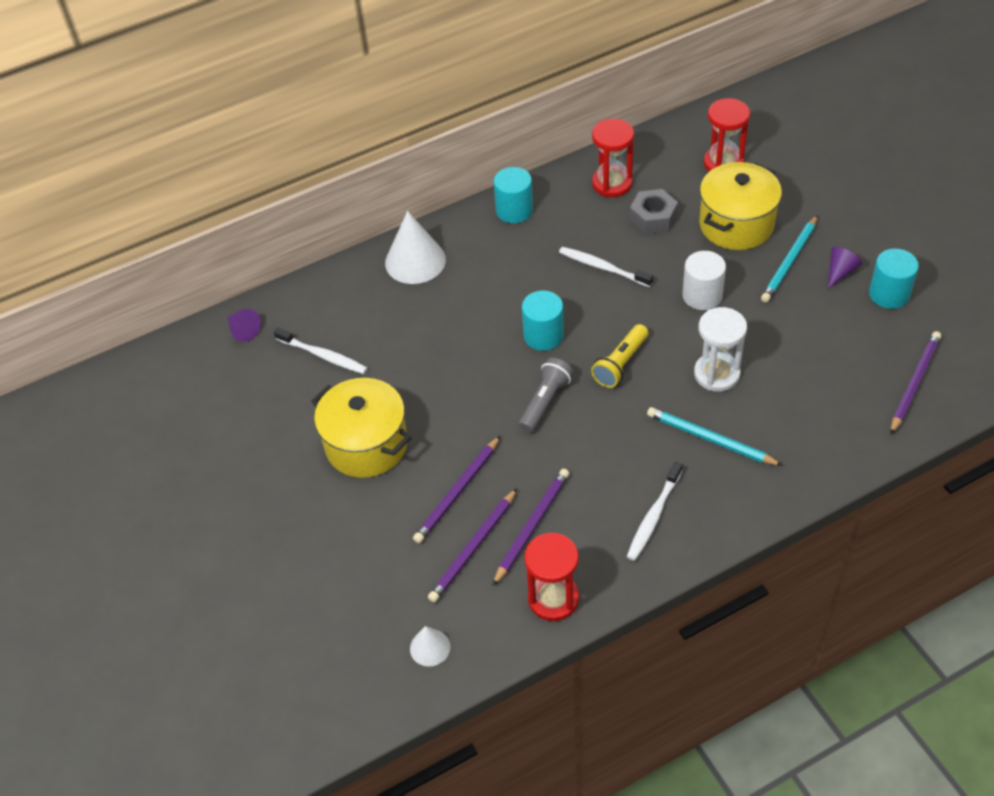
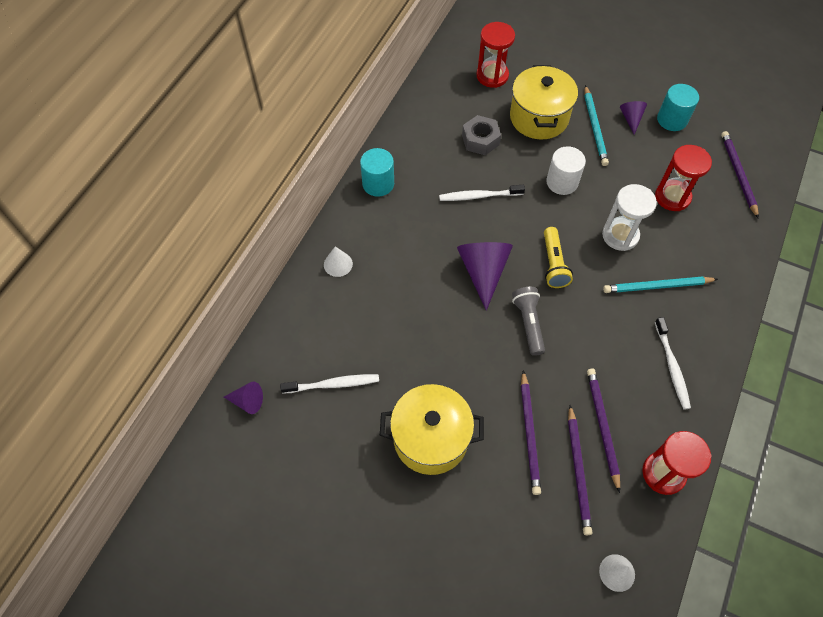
camera: 40 degrees left, 10 degrees up
(415, 261) = (338, 264): white cone -> white cone, size x0.53
(543, 335) = (483, 272): turquoise cylinder -> purple cone
(612, 183) = (430, 127): red hourglass -> red hourglass (672, 197)

